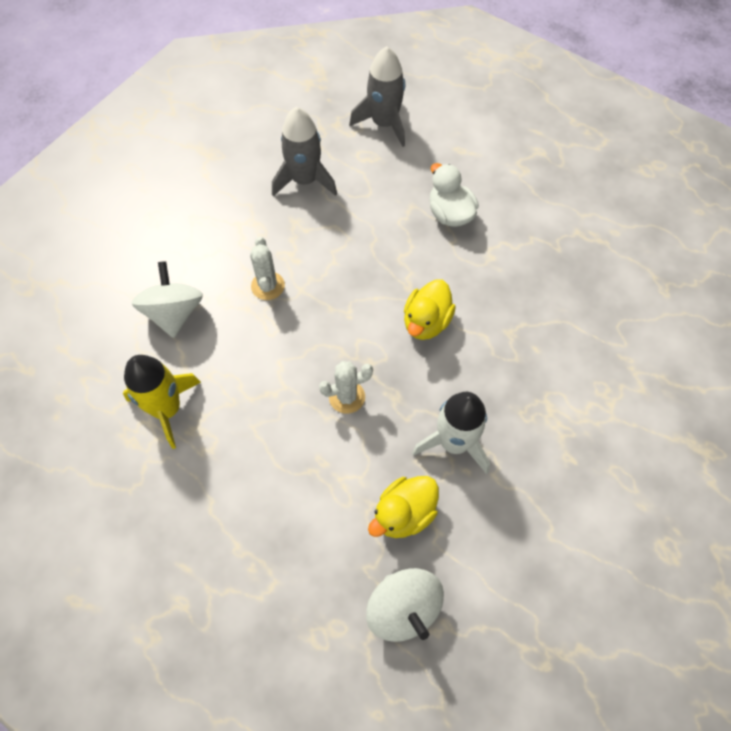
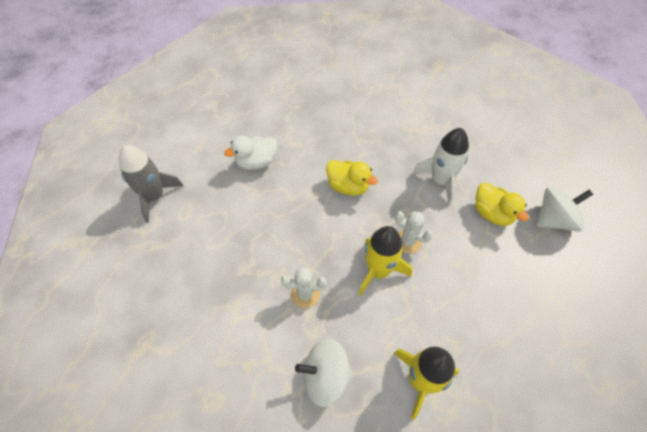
camera: 85 degrees left, 5 degrees down
(302, 362) = (378, 271): none -> yellow rocket
(305, 180) = (199, 260): grey rocket -> none
(347, 397) = (408, 241): white cactus -> white cactus turned 45 degrees counterclockwise

